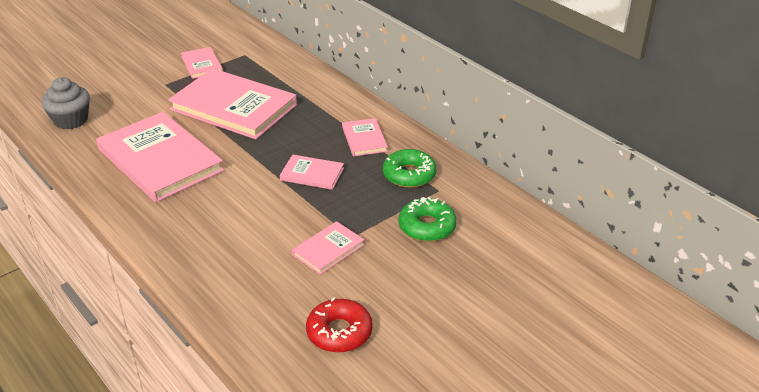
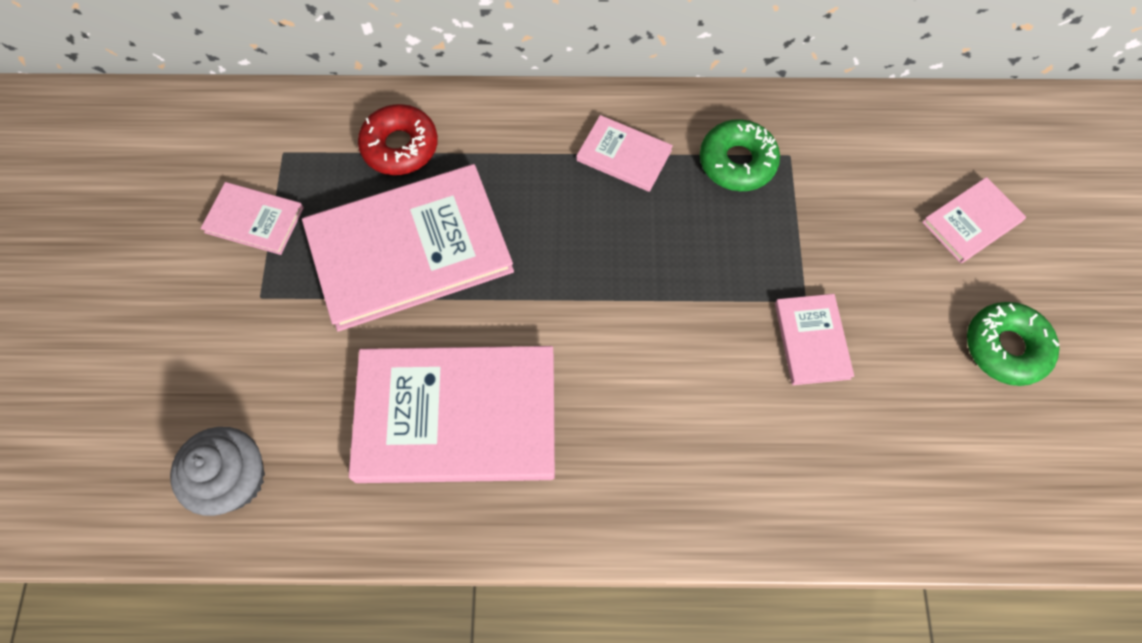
camera: 50 degrees left, 30 degrees up
(312, 174) = (648, 259): pink book -> pink book (971, 222)
(339, 332) = (964, 425): red donut -> red donut (400, 146)
(427, 227) = (848, 214): green donut -> green donut (1005, 347)

